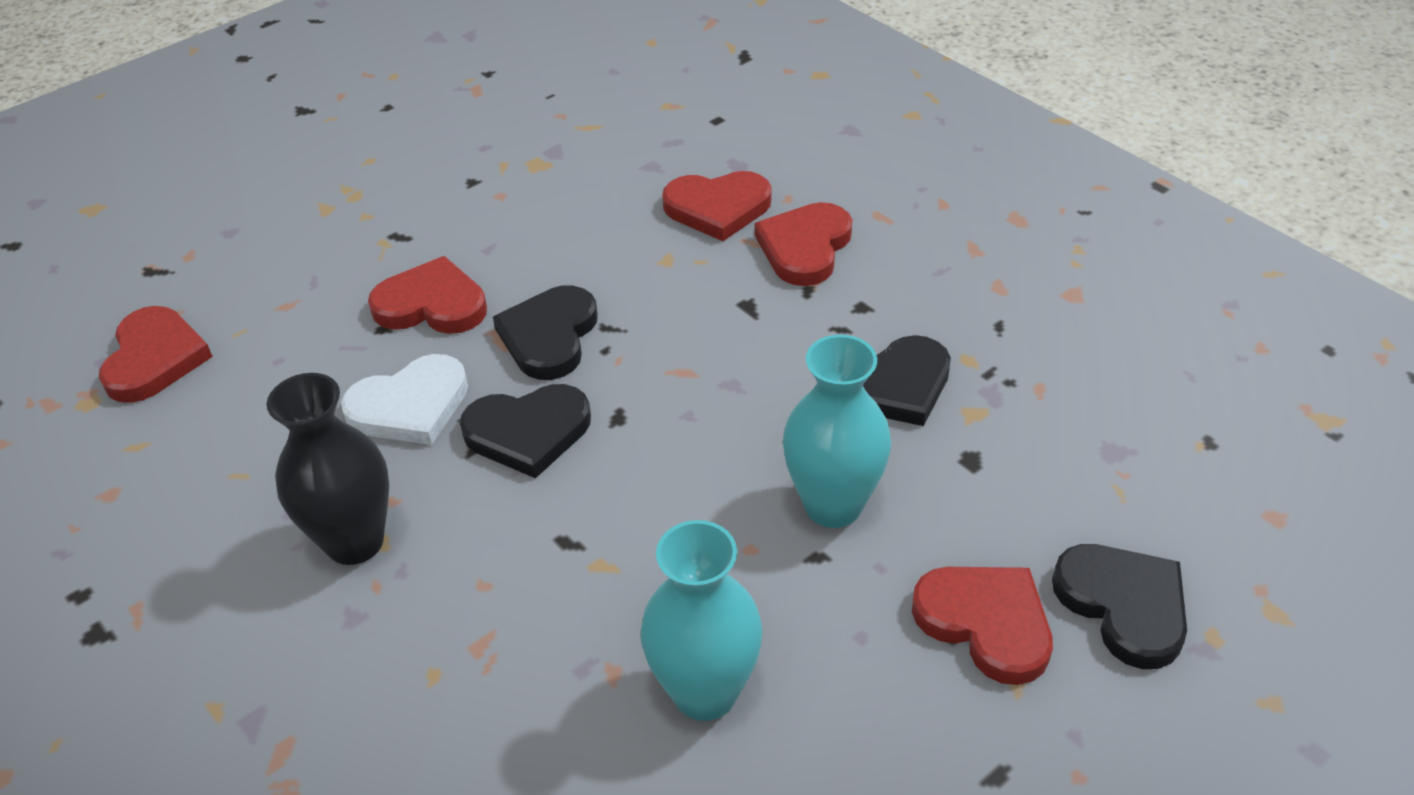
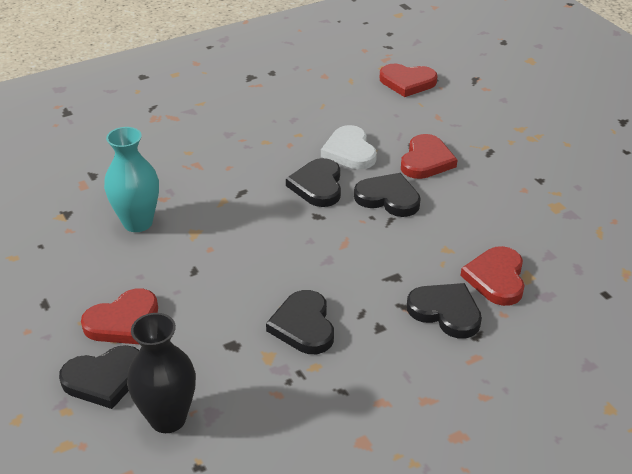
camera: 100 degrees right, 5 degrees down
(355, 542) = (269, 134): black vase -> black vase (168, 418)
(805, 247) = (445, 312): red heart -> black heart
(833, 505) = (223, 282): turquoise vase -> none

